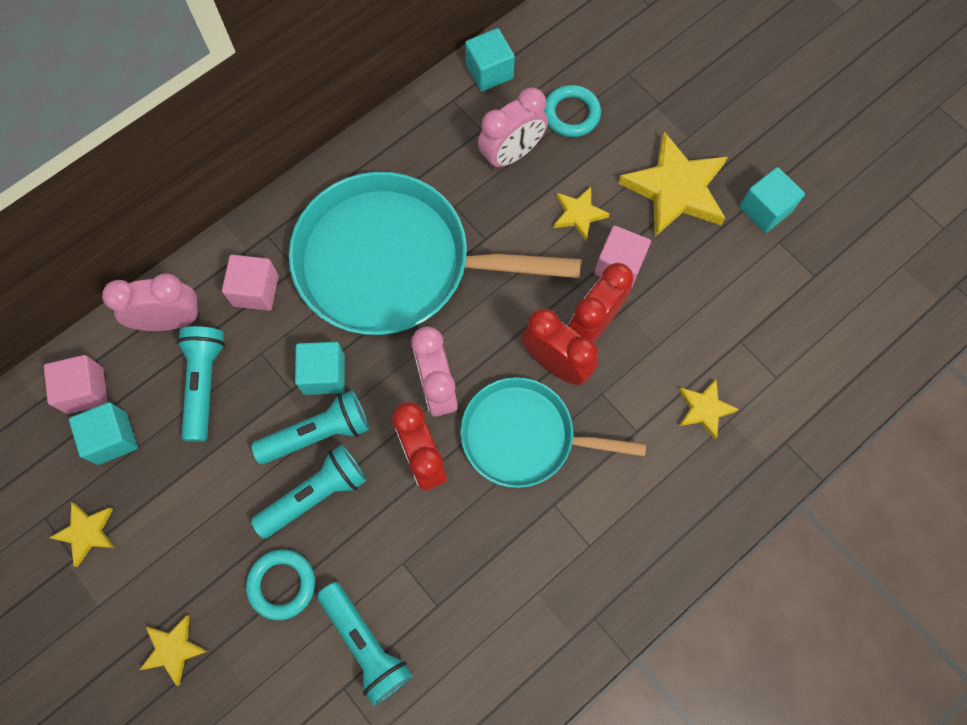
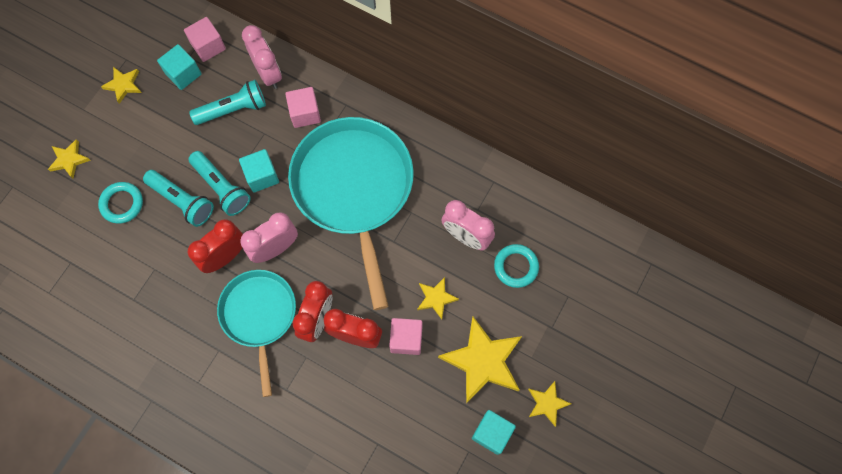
camera: 70 degrees right, 0 degrees up
(365, 644) = (99, 265): turquoise flashlight -> none
(489, 71) = (527, 198): turquoise cube -> none
(704, 409) = (317, 432): yellow star -> yellow star (547, 403)

